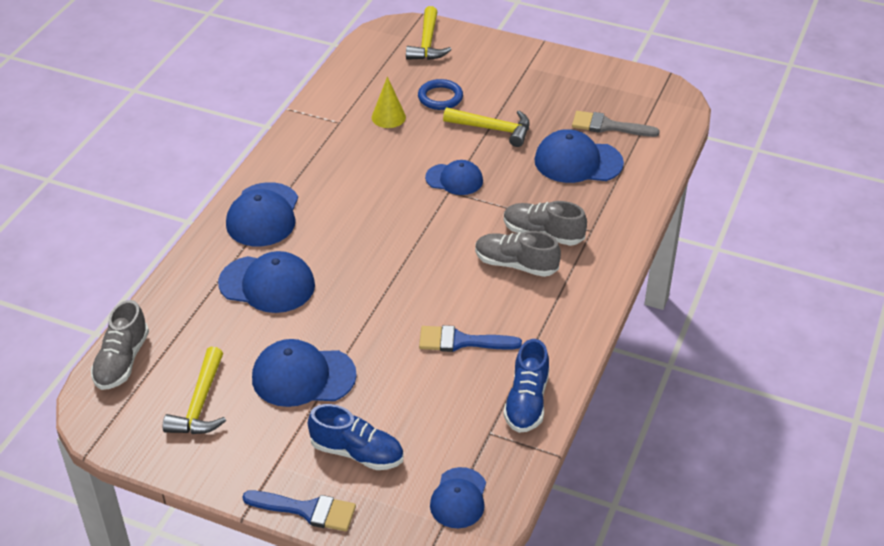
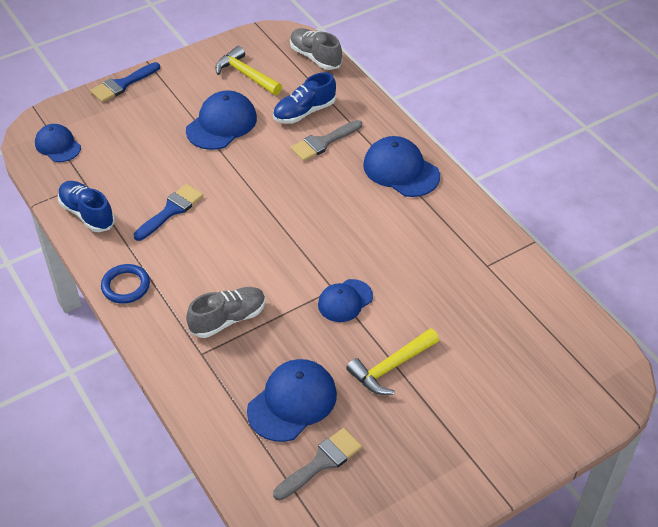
camera: 125 degrees right, 5 degrees up
(267, 284) = (323, 142): blue cap -> grey brush
(357, 452) = (138, 120): blue shoe -> blue shoe (304, 112)
(388, 117) = (469, 302): yellow cone -> none
(427, 43) = (574, 395): yellow hammer -> none
(440, 97) = (471, 355): blue ring -> blue ring (126, 286)
(515, 264) = (212, 282): grey shoe -> none

